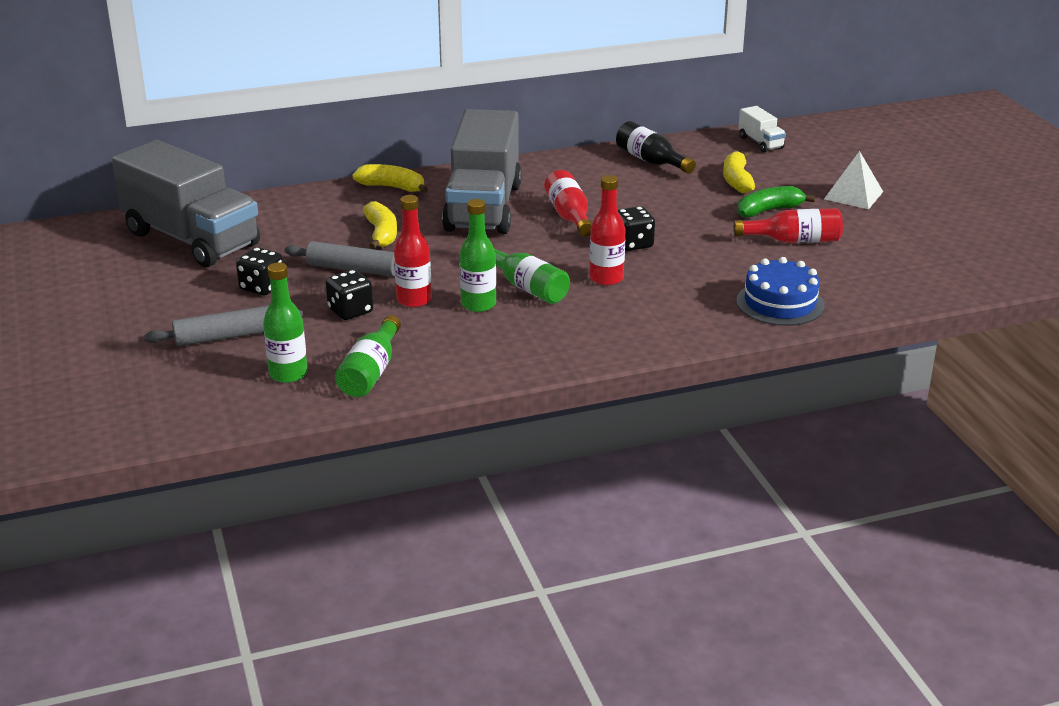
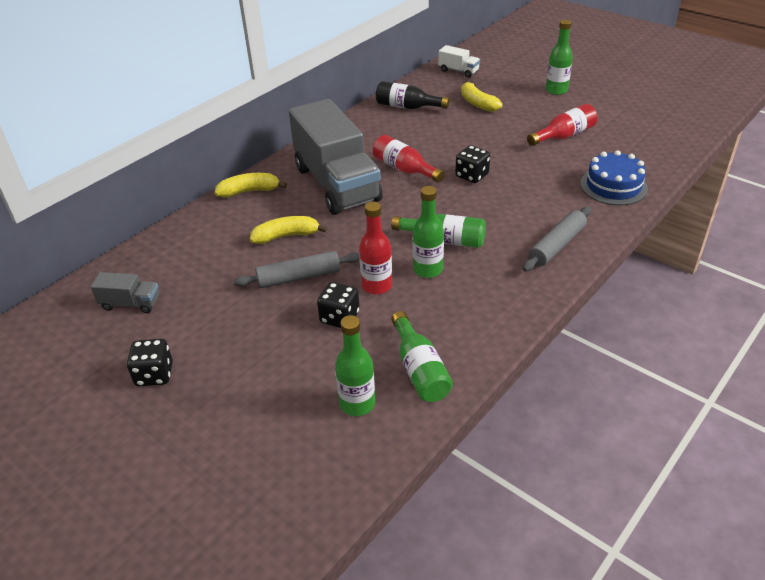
camera: 30 degrees left, 10 degrees up
(191, 239) = (130, 303): grey truck -> grey truck, size x0.41
(225, 336) = (264, 390): grey rolling pin -> grey rolling pin (556, 245)
(262, 287) = (243, 326): black dice -> black dice (154, 374)
(381, 234) = (286, 236): yellow banana -> yellow banana turned 60 degrees counterclockwise
(606, 278) = (487, 210): red bottle -> none
(769, 210) = (523, 119): green banana -> none
(853, 195) = (556, 90): white pyramid -> green bottle

